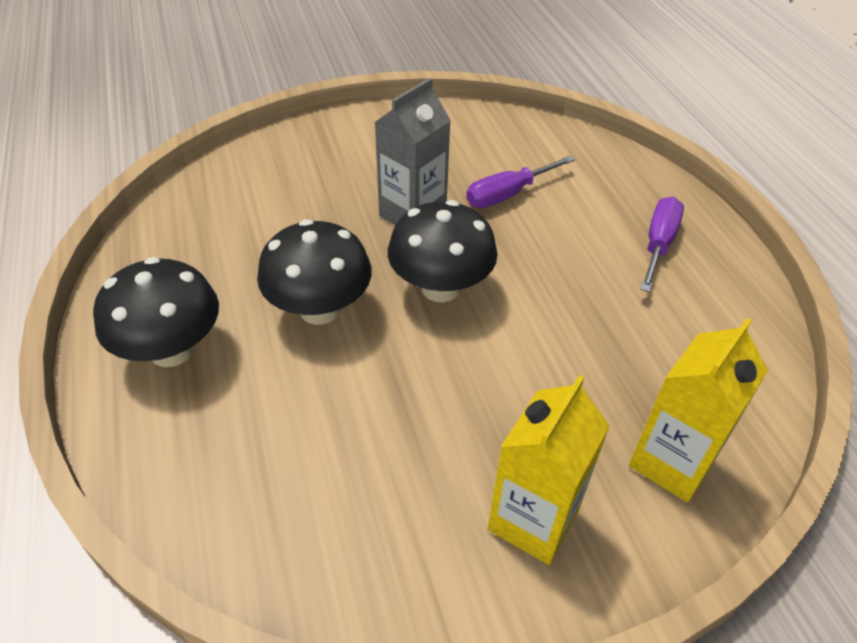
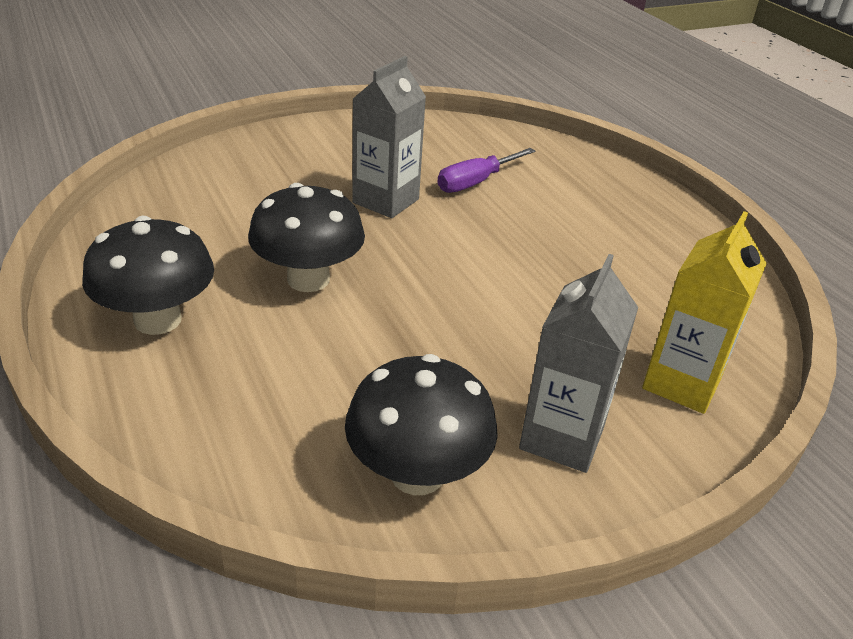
camera: 10 degrees left, 10 degrees down
(440, 288) = (427, 257): black mushroom -> black mushroom (417, 473)
(533, 520) = (562, 438): yellow carton -> grey carton
(658, 244) = (627, 216): purple screwdriver -> none

